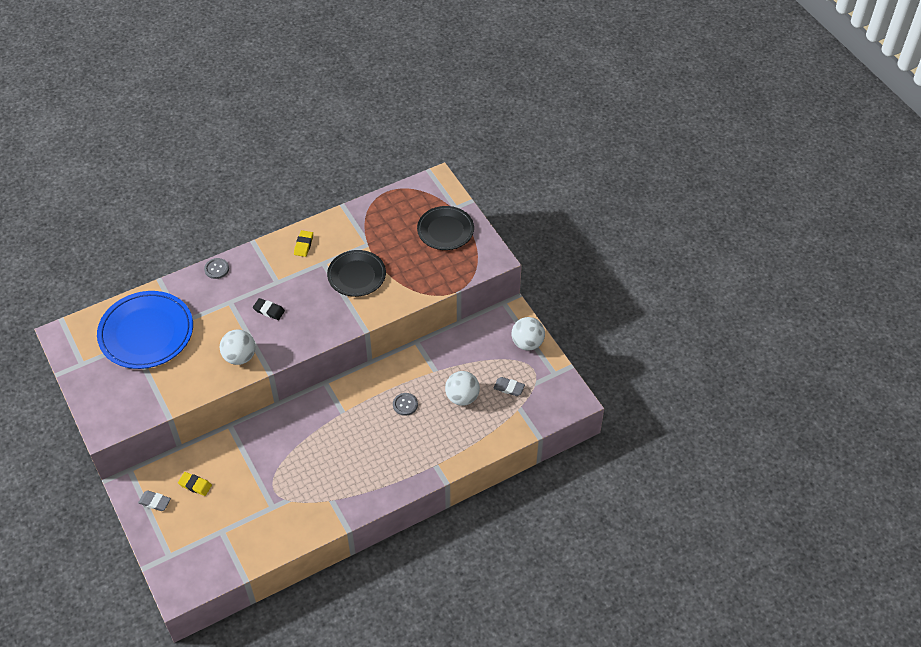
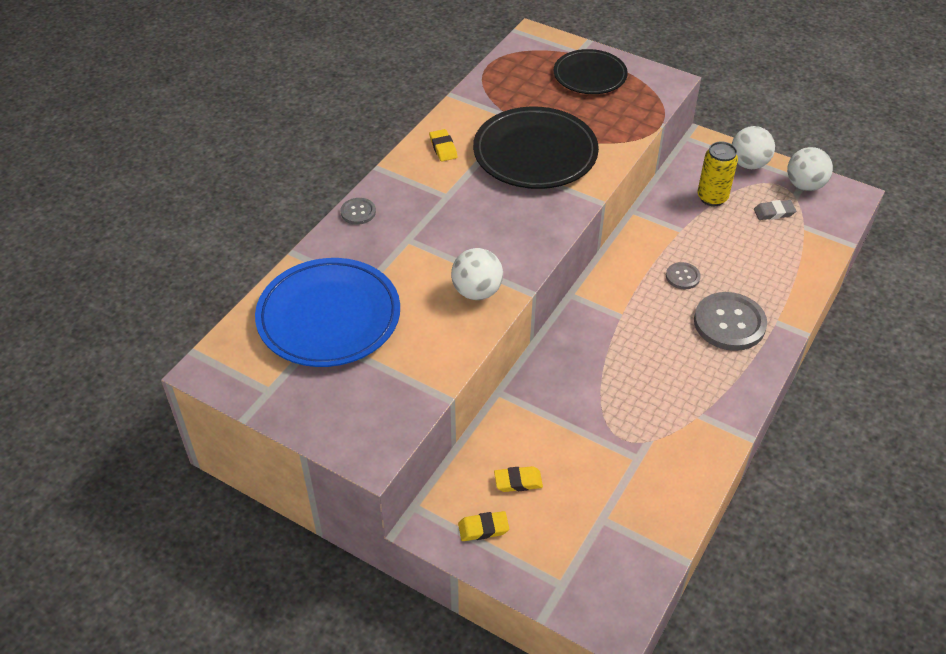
camera: 30 degrees left, 5 degrees down
(155, 502) = (483, 528): grey eraser -> yellow eraser
(269, 310) = (466, 228): black eraser -> none
(356, 275) = (535, 153): black plate -> black plate, size x1.57
(405, 451) = (729, 323): none -> grey button
(462, 397) = (736, 242): white ball -> white ball (804, 185)
(478, 357) = (712, 198): none -> yellow can

